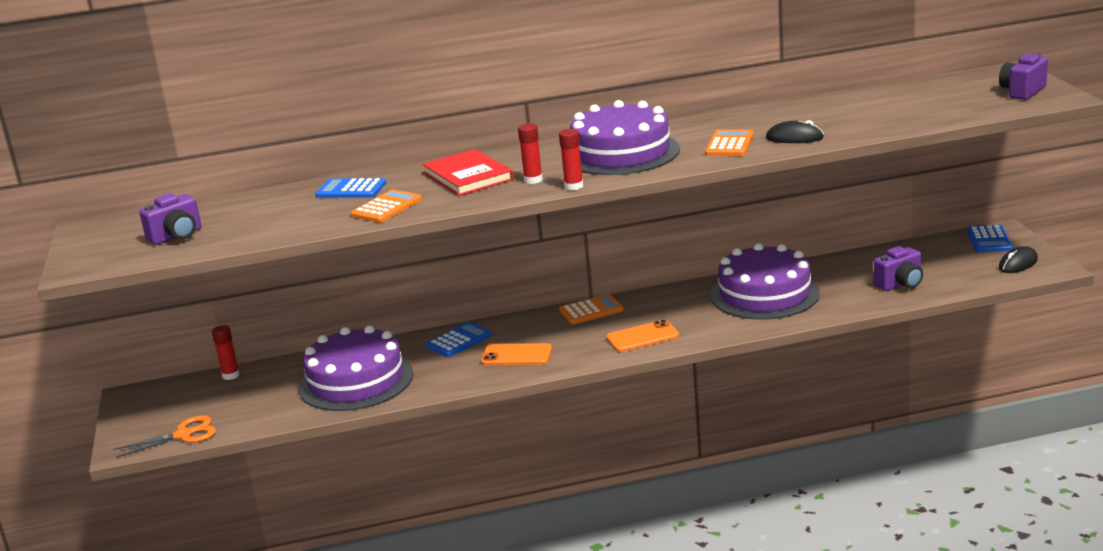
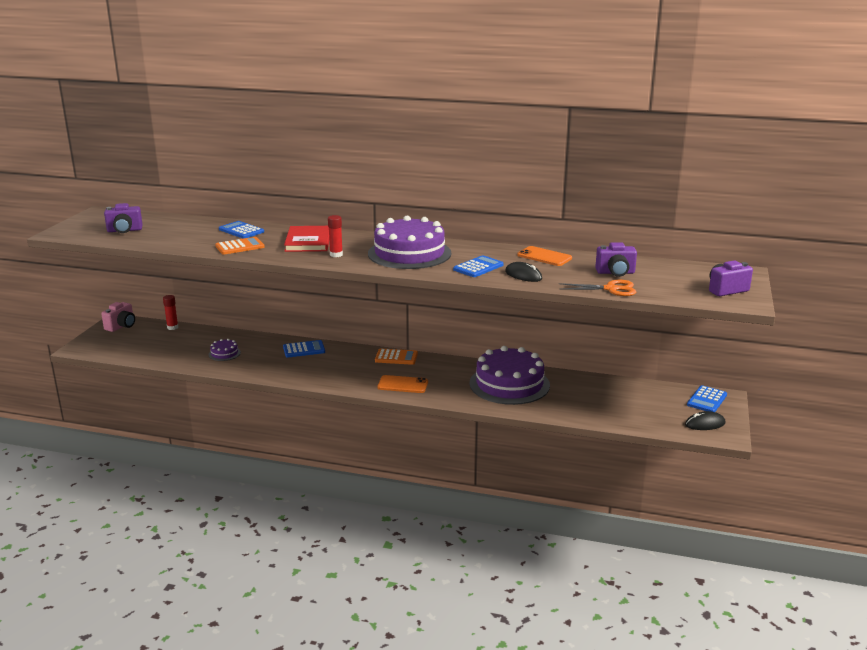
camera: 25 degrees right, 0 degrees up
(148, 399) = (121, 326): none -> pink camera
(183, 435) = (111, 352): orange scissors -> orange scissors (611, 289)
(356, 381) = (224, 353): purple cake -> purple cake, size x0.42
(516, 355) = (321, 370): orange phone -> orange phone (544, 257)
(573, 186) = (349, 266): red glue stick -> none
(729, 144) = (478, 267): orange calculator -> blue calculator
(900, 284) = (604, 409): purple camera -> purple camera (615, 273)

